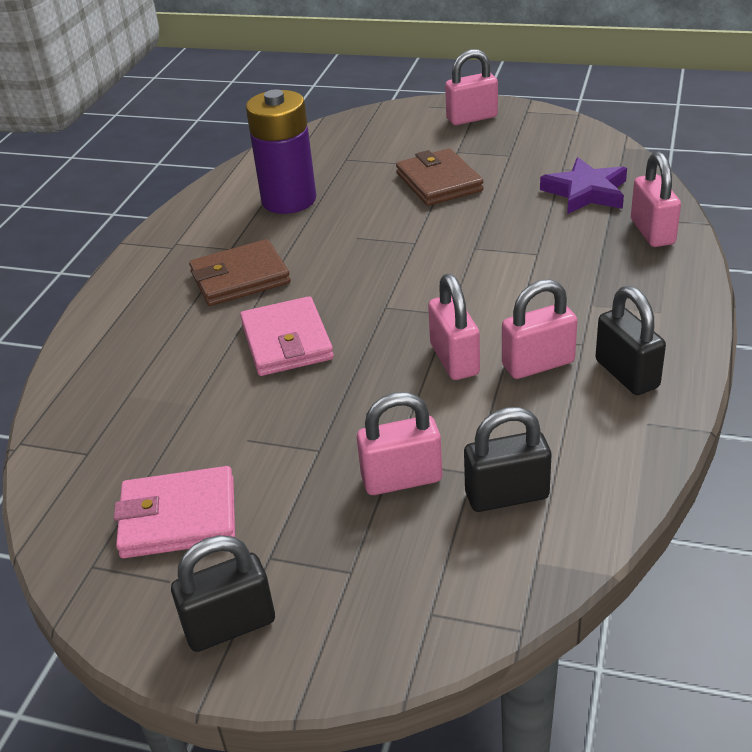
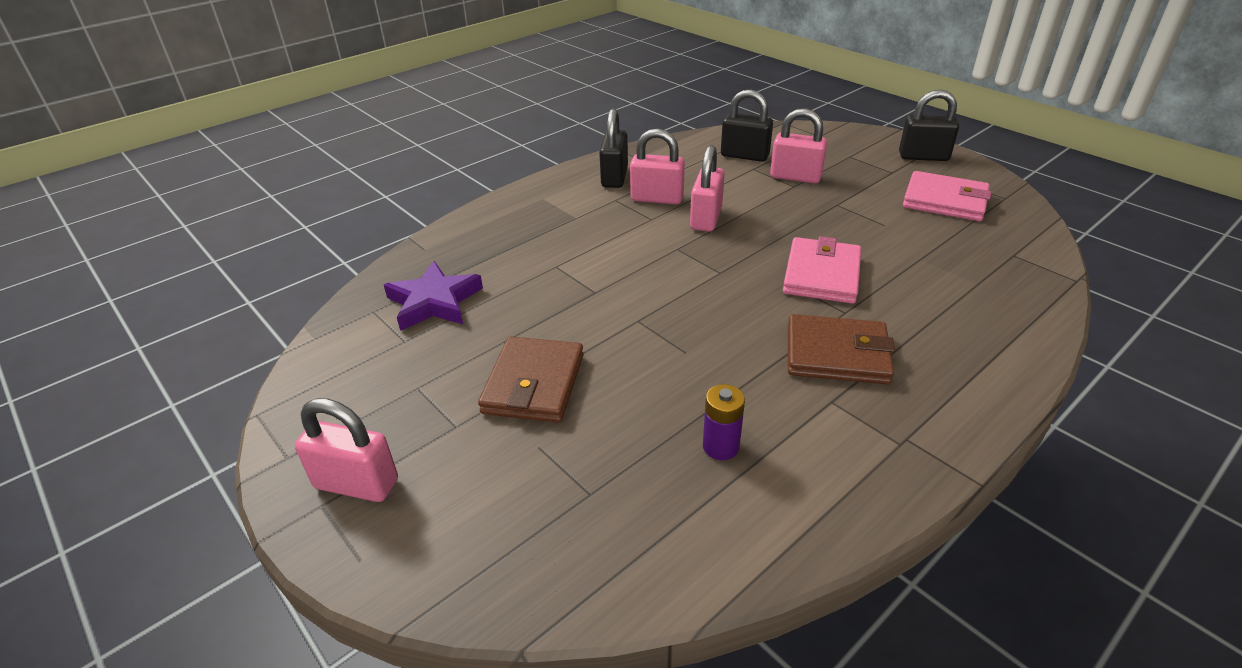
camera: 150 degrees left, 0 degrees up
(289, 200) = (720, 446): purple battery -> purple battery, size x0.46
(652, 232) = (454, 245): pink padlock -> none

